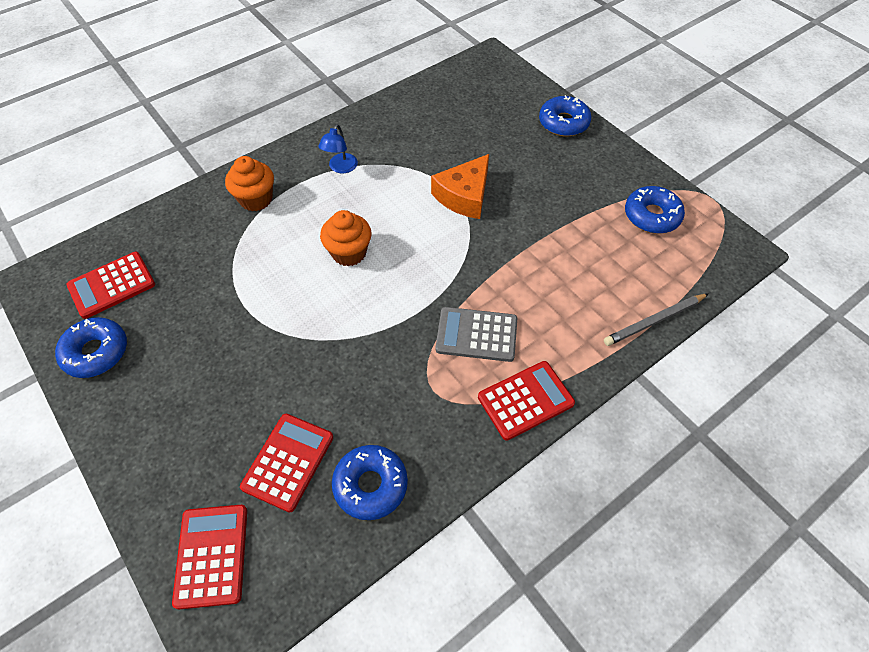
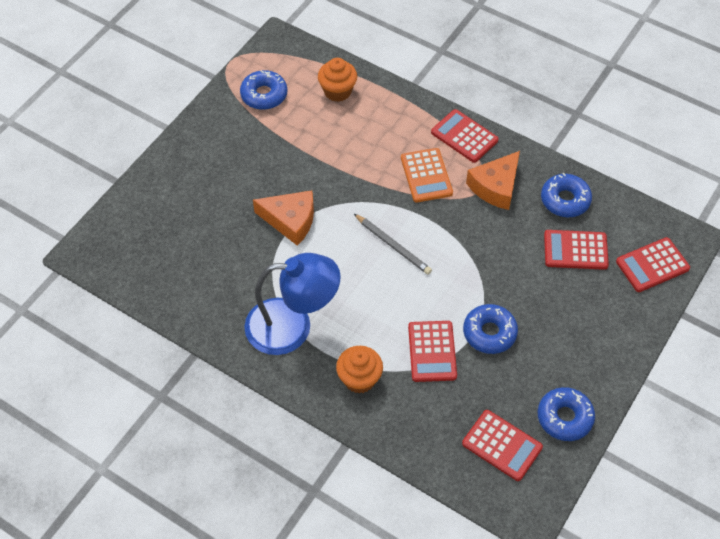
camera: 110 degrees left, 0 degrees up
(247, 263) = (432, 351): none -> red calculator
(341, 168) = (292, 326): blue lamp -> blue lamp, size x2.30
(349, 253) = (388, 282): orange cupcake -> orange cupcake (337, 91)
(428, 406) = (495, 187): none -> orange cheese
(476, 335) = (426, 175): grey calculator -> orange calculator
(563, 123) = (168, 171): blue donut -> blue donut (489, 333)
(654, 321) = (367, 80): grey pencil -> grey pencil (393, 245)

